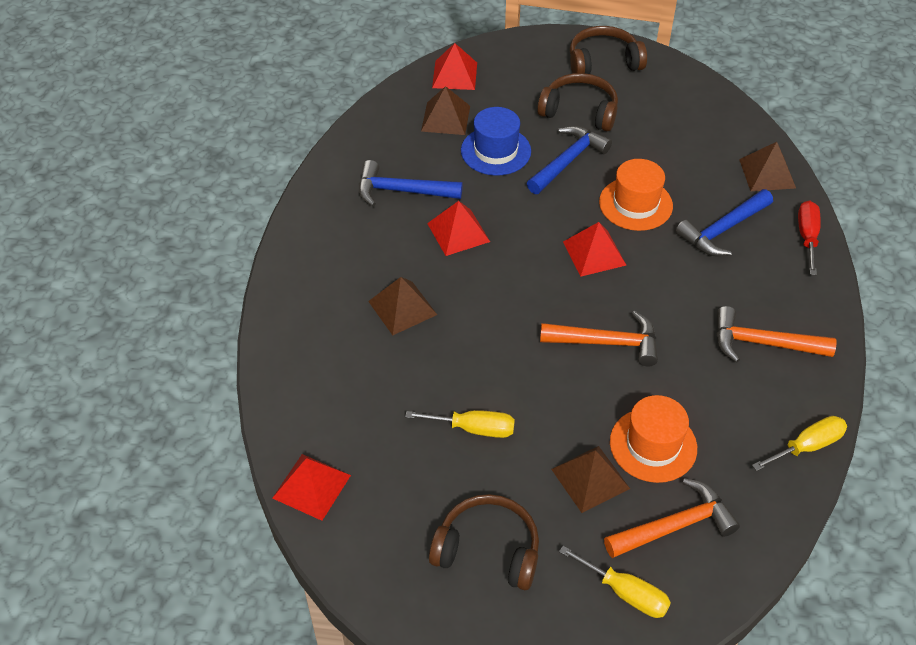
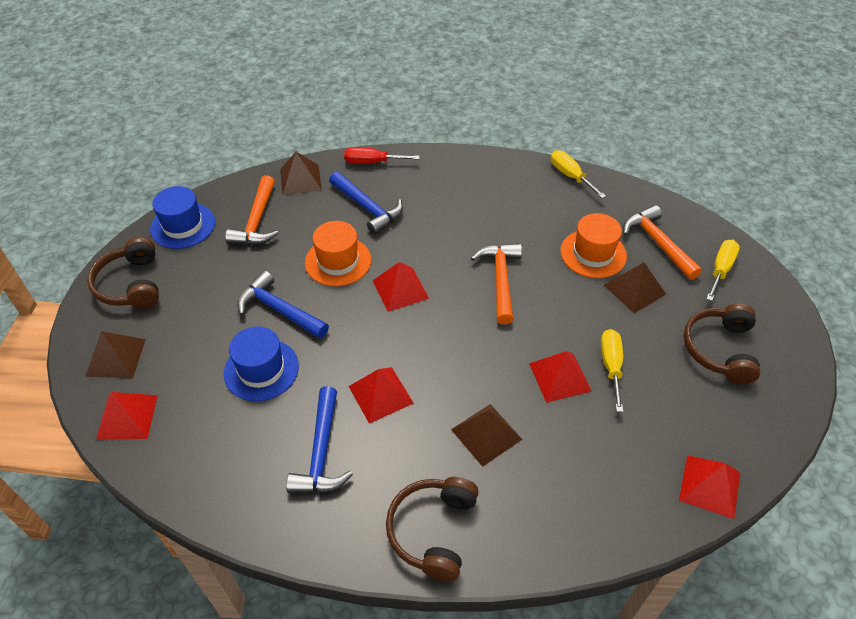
camera: 95 degrees left, 0 degrees up
(445, 118) = (204, 420): brown pyramid -> brown pyramid (116, 357)
(464, 378) = (559, 377): none -> red pyramid
(579, 111) = (206, 302): brown headphones -> brown headphones (433, 530)
(684, 88) = (183, 226): none -> blue hat
(763, 343) = (483, 191): orange hammer -> orange hammer (257, 221)

